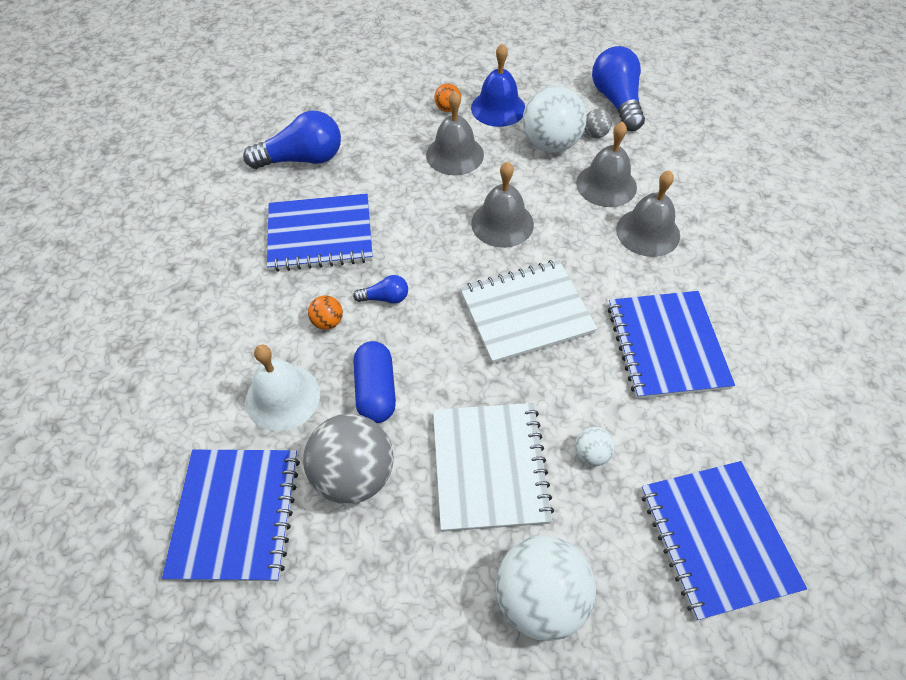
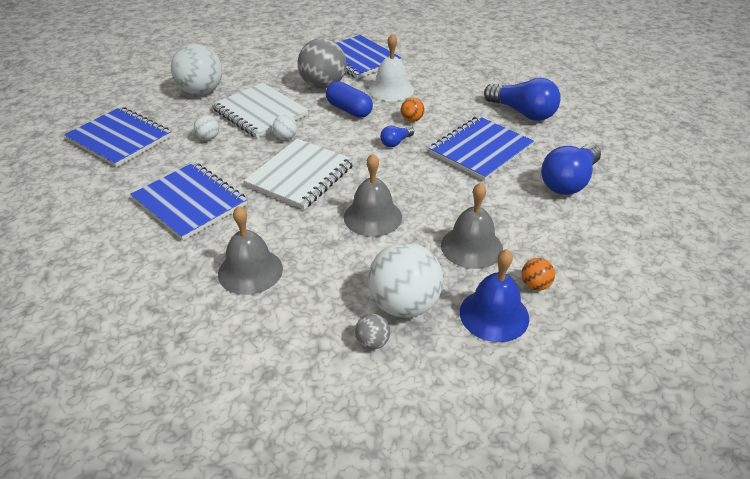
camera: 140 degrees right, 15 degrees down
(495, 388) = (285, 137): none -> white ball
(606, 185) = (317, 293): grey bell -> none
(616, 101) = (386, 405): blue light bulb -> blue light bulb (522, 113)

